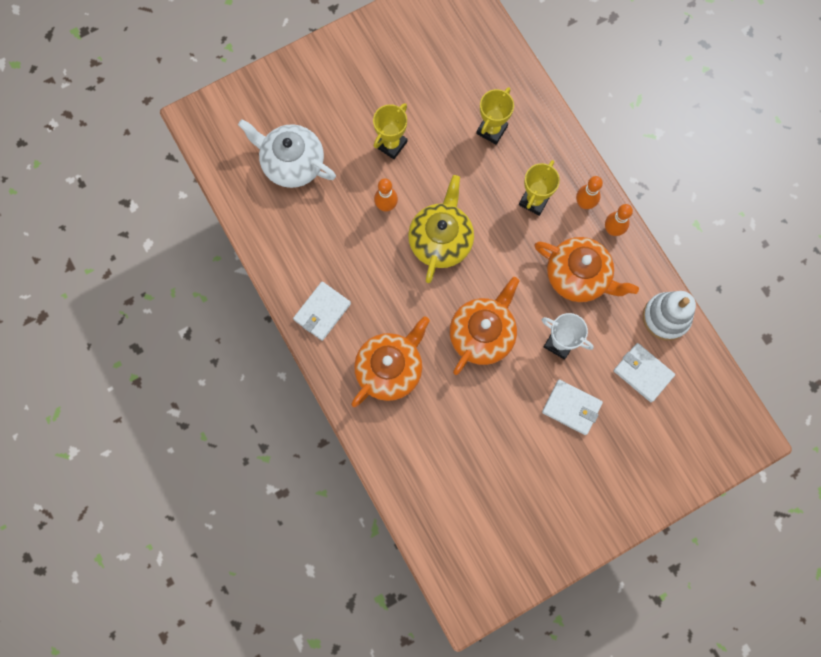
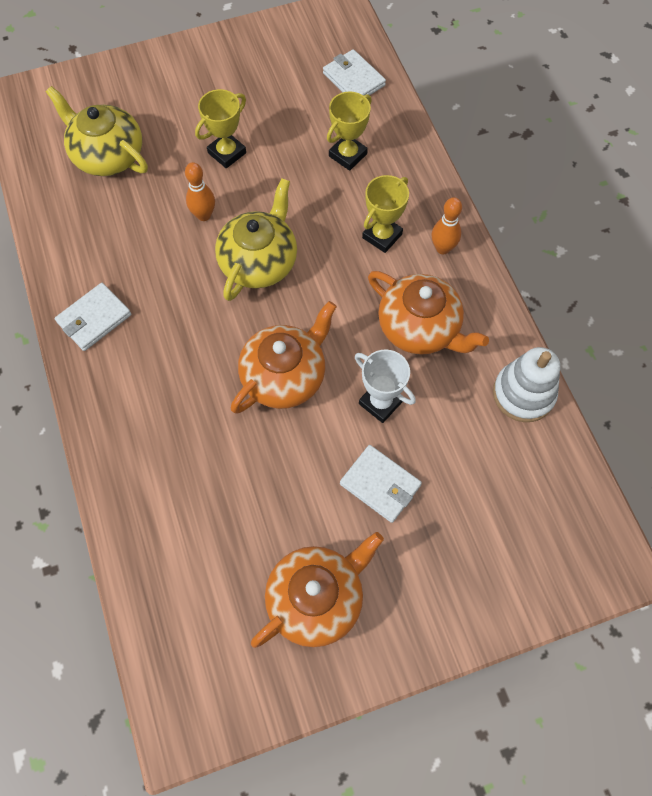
camera: 10 degrees right, 10 degrees down
(292, 163) = (107, 155): white teapot -> yellow teapot
(390, 369) = (158, 398): orange teapot -> orange teapot (316, 598)
(612, 230) = (472, 282): orange bowling pin -> none
(643, 373) = (482, 457): white wallet -> white wallet (353, 79)

